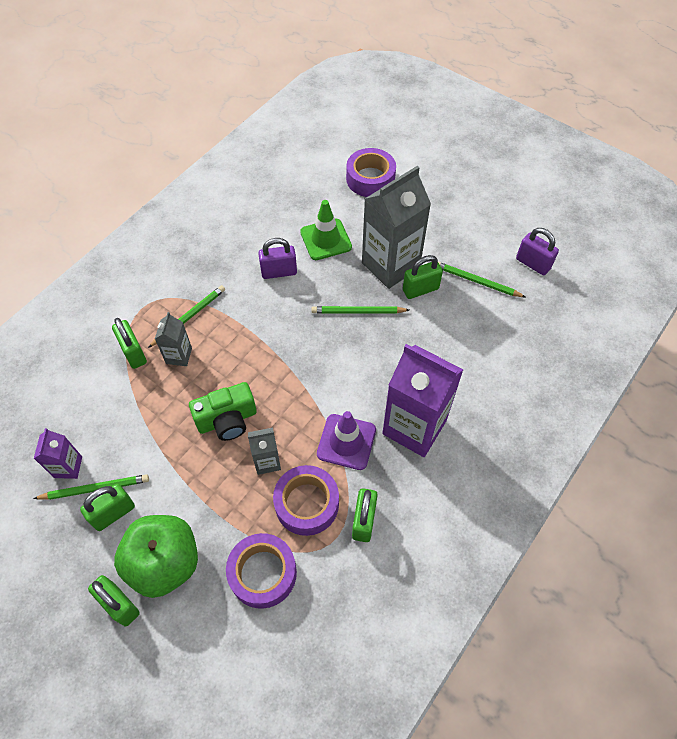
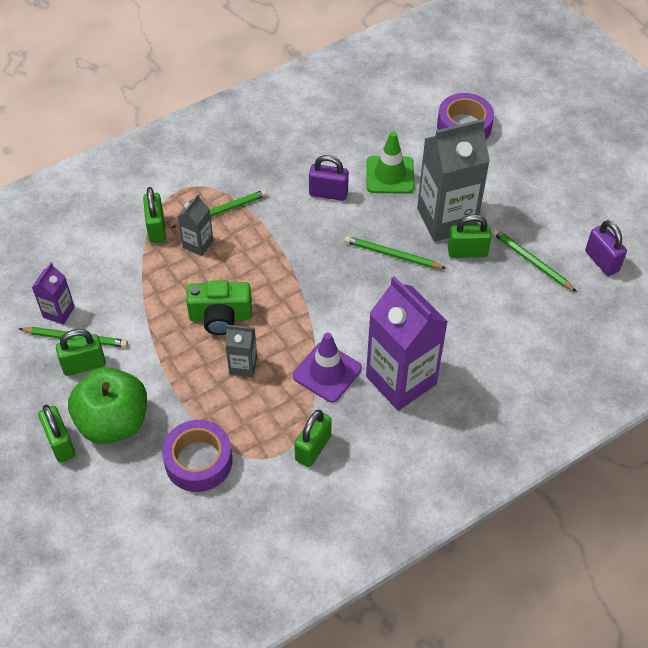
camera: 20 degrees right, 5 degrees down
(307, 504) = (265, 415): purple tape -> none

